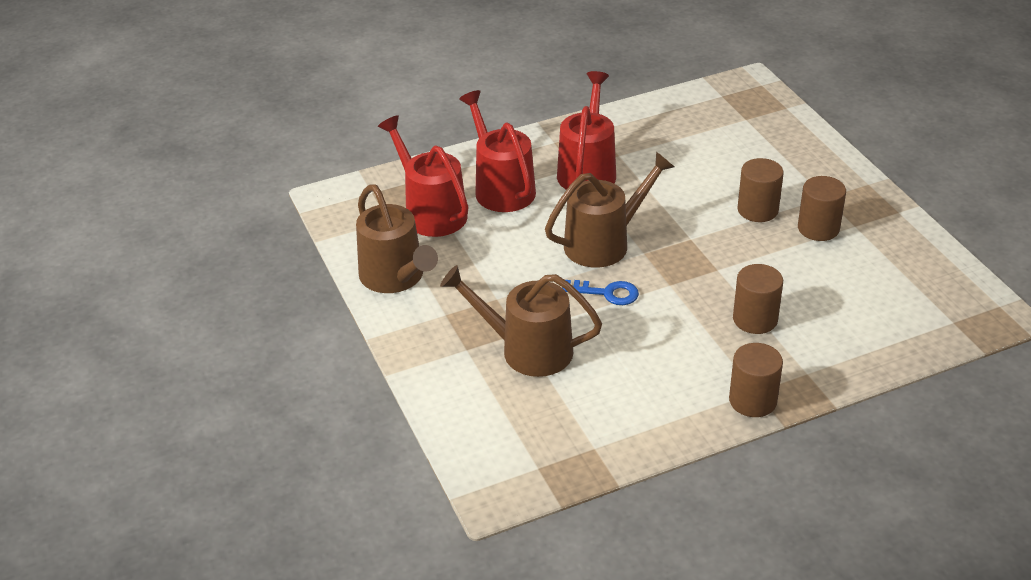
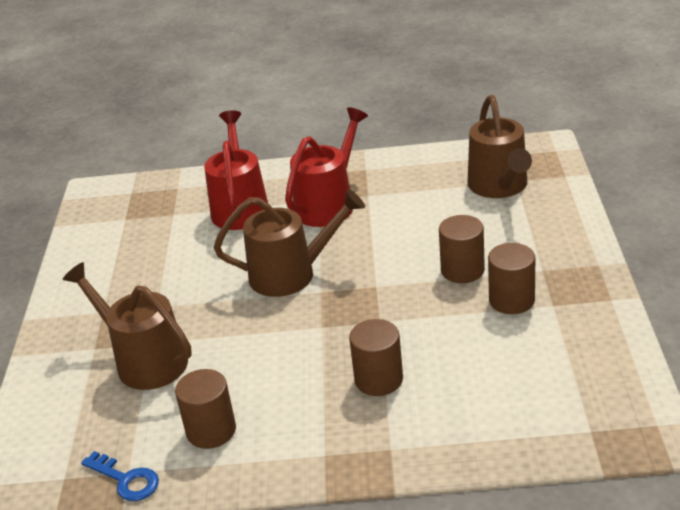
camera: 25 degrees right, 5 degrees down
(395, 277) = (89, 270): brown watering can -> brown watering can (500, 186)
(431, 212) = (164, 218): red watering can -> none
(607, 293) = (257, 322): blue key -> blue key (126, 480)
(752, 400) = (313, 464): brown cylinder -> brown cylinder (211, 431)

